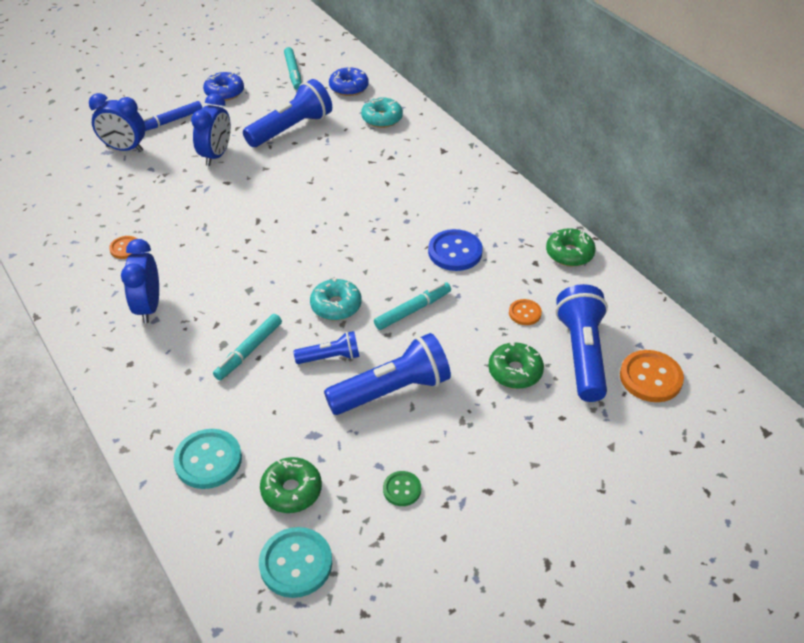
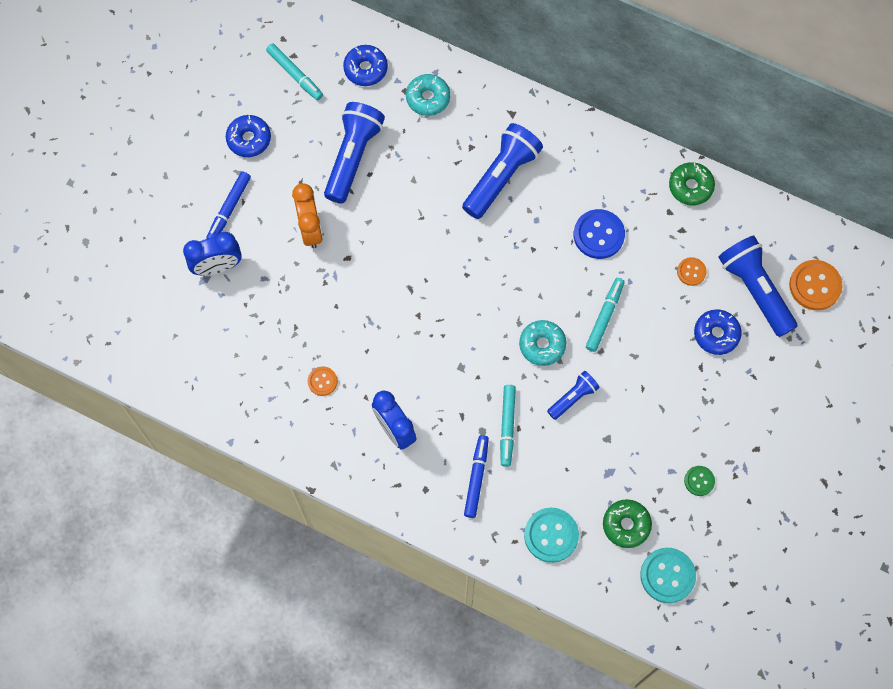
camera: 30 degrees left, 25 degrees up
(183, 376) = (476, 478): none -> blue marker
(216, 155) = (310, 229): blue clock -> orange clock
(392, 390) = (638, 402): blue flashlight -> blue flashlight (501, 177)
(515, 371) = (716, 334): green donut -> blue donut

